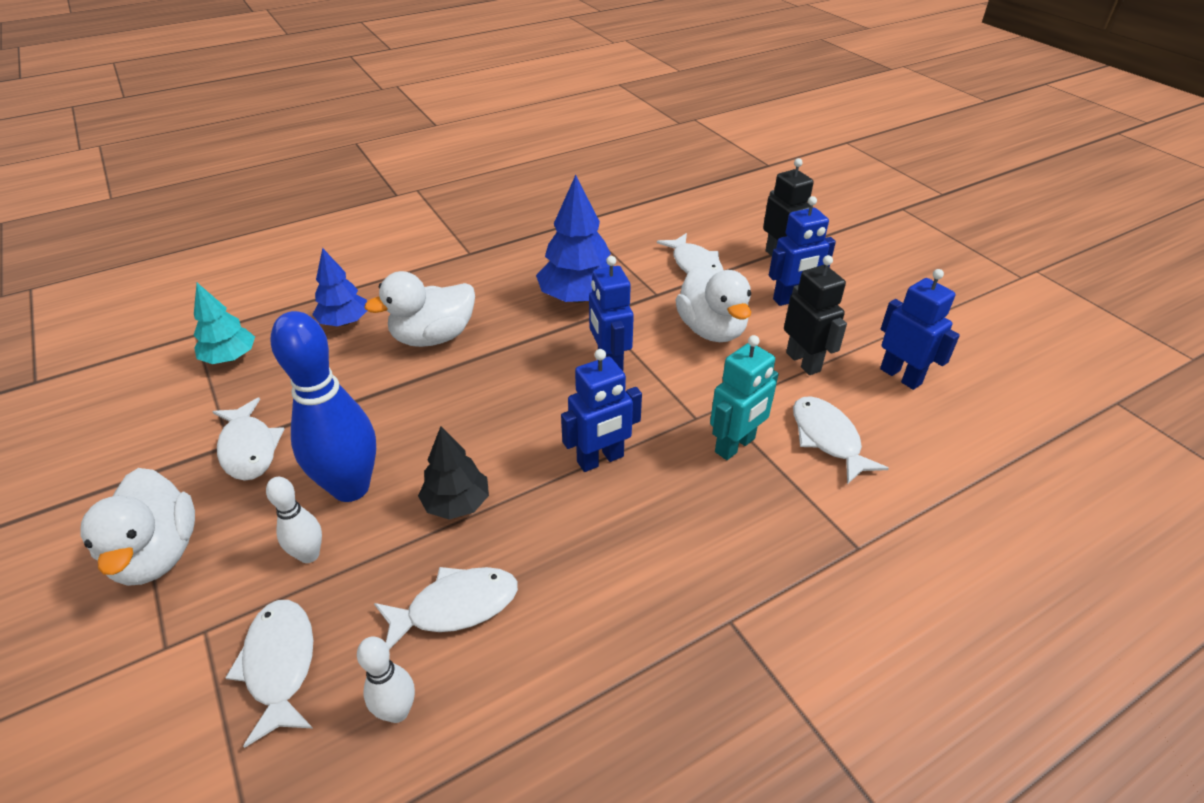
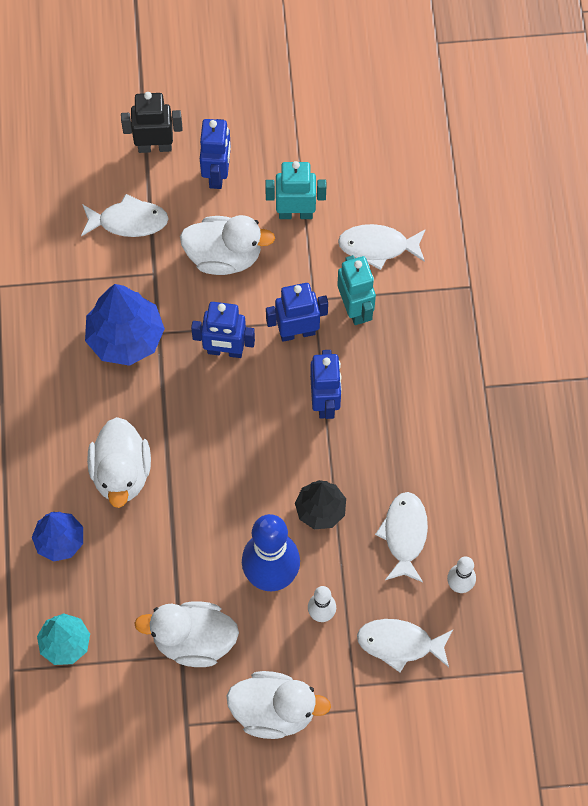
camera: 65 degrees left, 25 degrees up
(249, 448) = (193, 640): white fish -> white duck
(803, 362) = (295, 213): black robot -> turquoise robot
(901, 376) = (344, 158): blue robot -> blue robot (297, 332)

